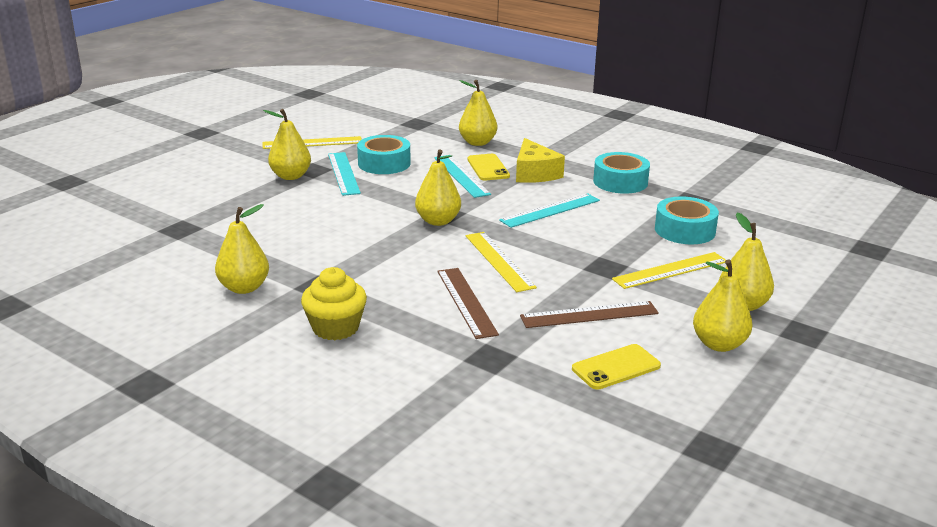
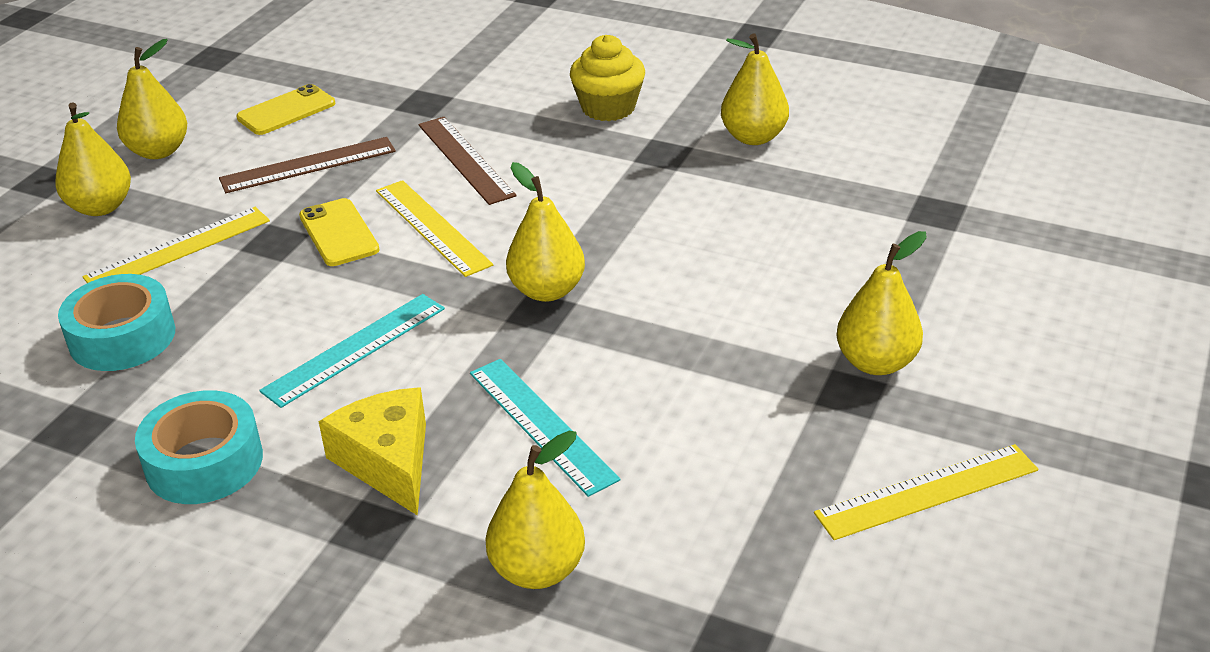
camera: 170 degrees right, 10 degrees up
(343, 173) = (781, 390): turquoise ruler -> none
(384, 163) = (719, 438): turquoise tape -> none
(488, 168) = (491, 463): yellow phone -> yellow phone (338, 233)

